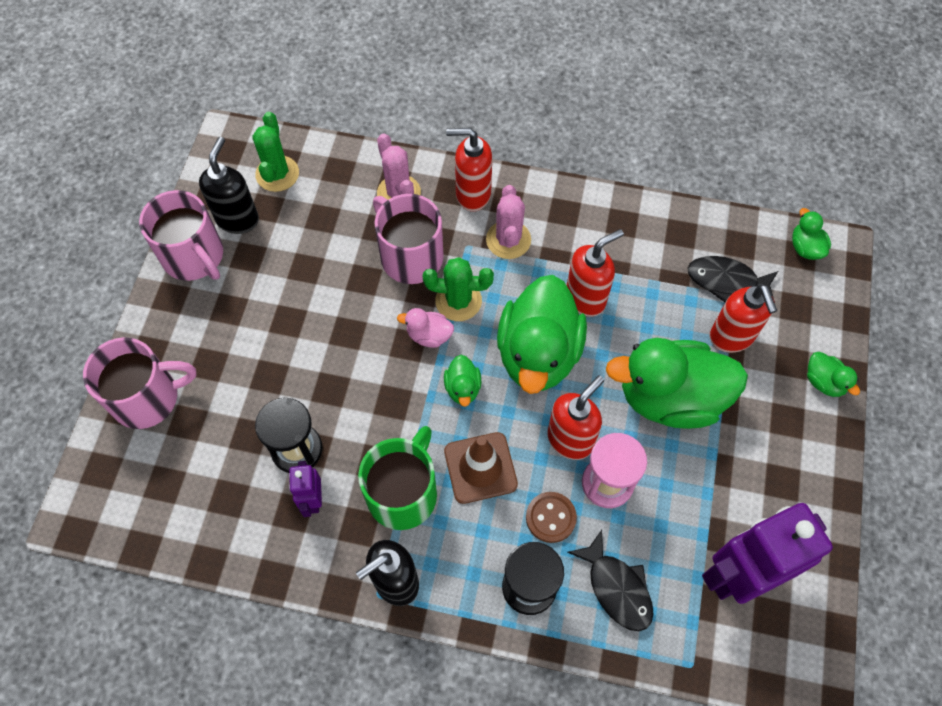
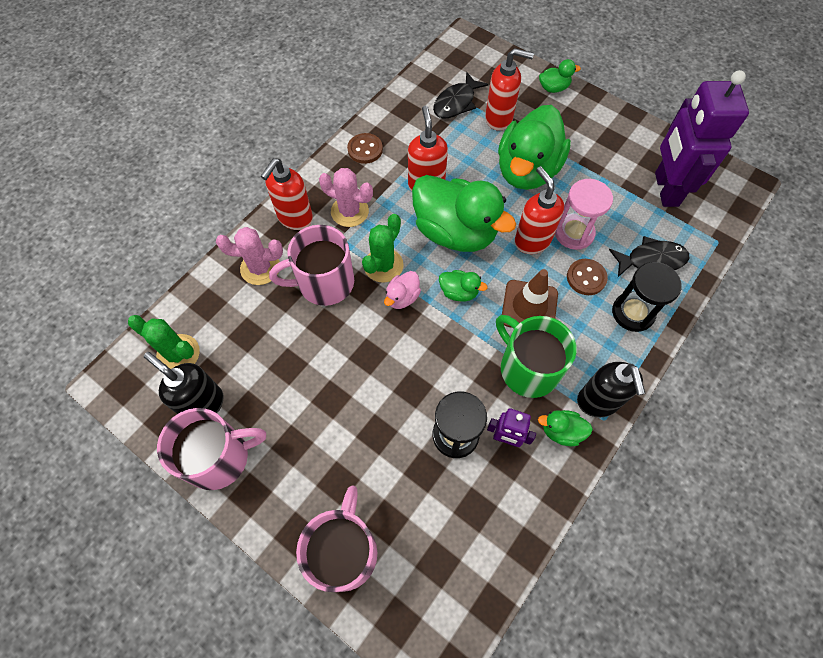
camera: 65 degrees left, 0 degrees up
(598, 218) = (365, 149): none -> brown button
(805, 247) = (455, 53): green duck -> green duck (561, 431)

